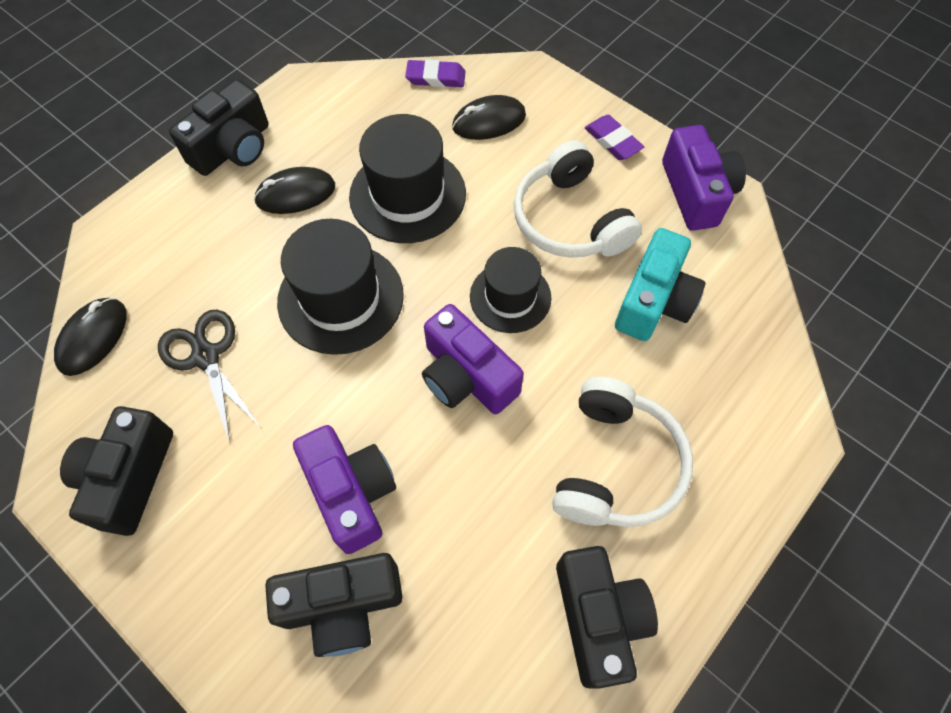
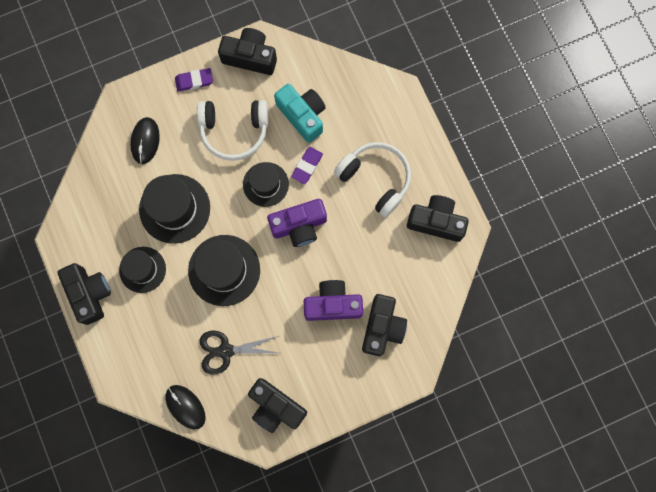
camera: 65 degrees left, 15 degrees up
(296, 194) = (142, 269): black mouse -> black hat
(436, 77) = (95, 156): purple eraser -> purple eraser (307, 166)
(696, 192) = (250, 57): purple camera -> black camera

